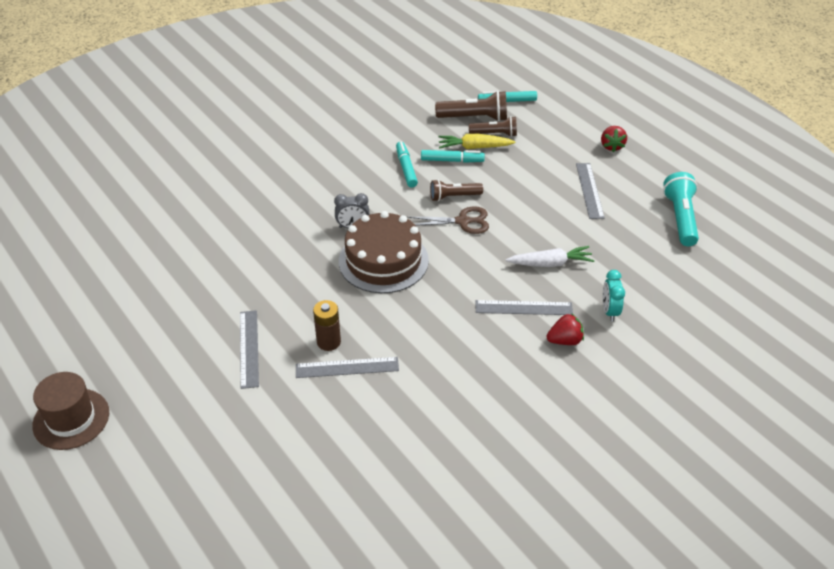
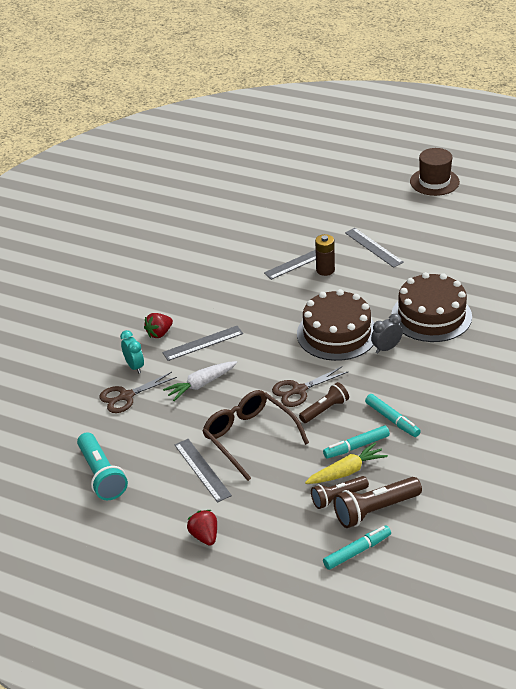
camera: 155 degrees right, 5 degrees down
(280, 240) = (431, 316): none -> brown cake
(534, 200) = (249, 437): none -> brown glasses
(631, 281) = (126, 396): none -> brown scissors

